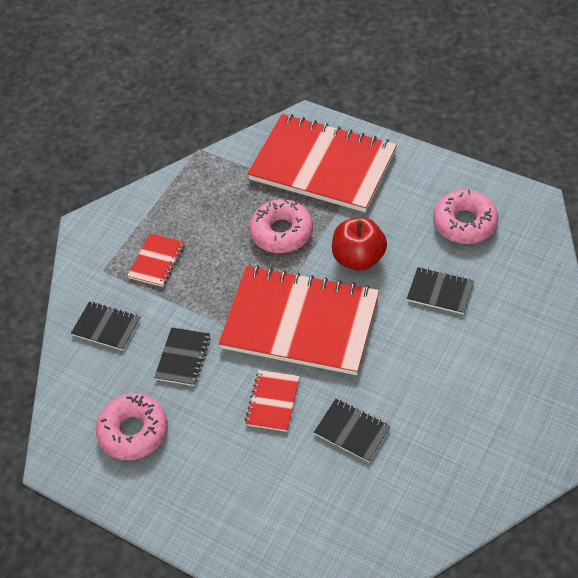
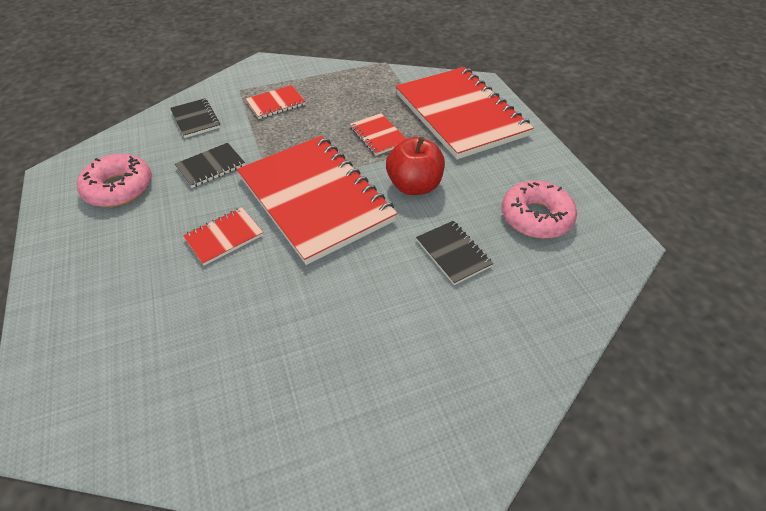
camera: 35 degrees right, 5 degrees down
(281, 232) = (378, 136): pink donut -> red notebook
(352, 431) = (248, 305): black notebook -> none

